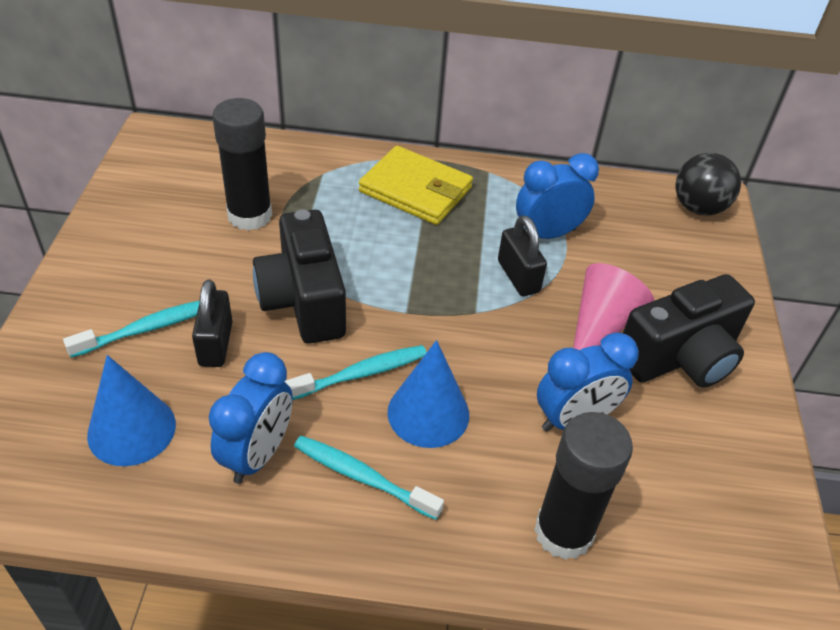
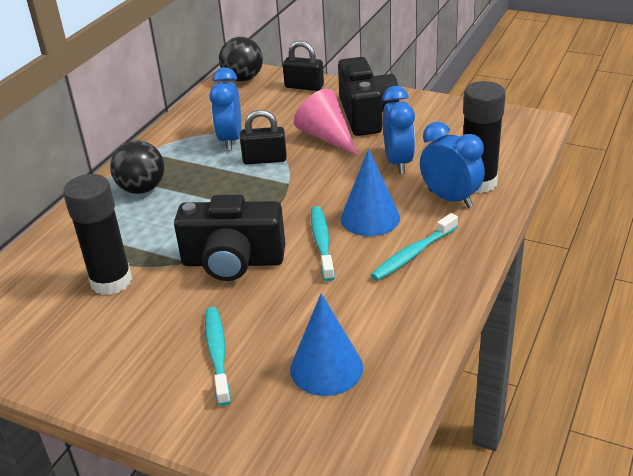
camera: 65 degrees left, 10 degrees down
(215, 344) = (256, 314): black padlock -> black padlock (304, 86)
(258, 454) = (376, 301): blue clock -> blue clock (450, 198)
(416, 190) = (142, 189): yellow wallet -> black ball

